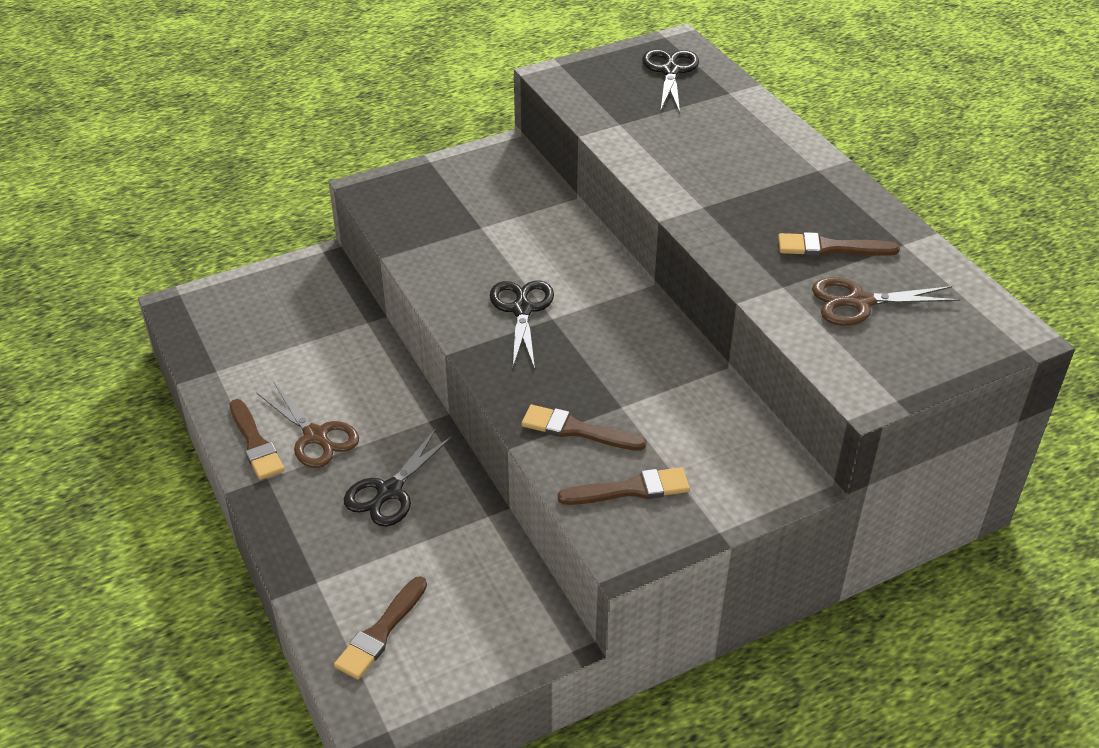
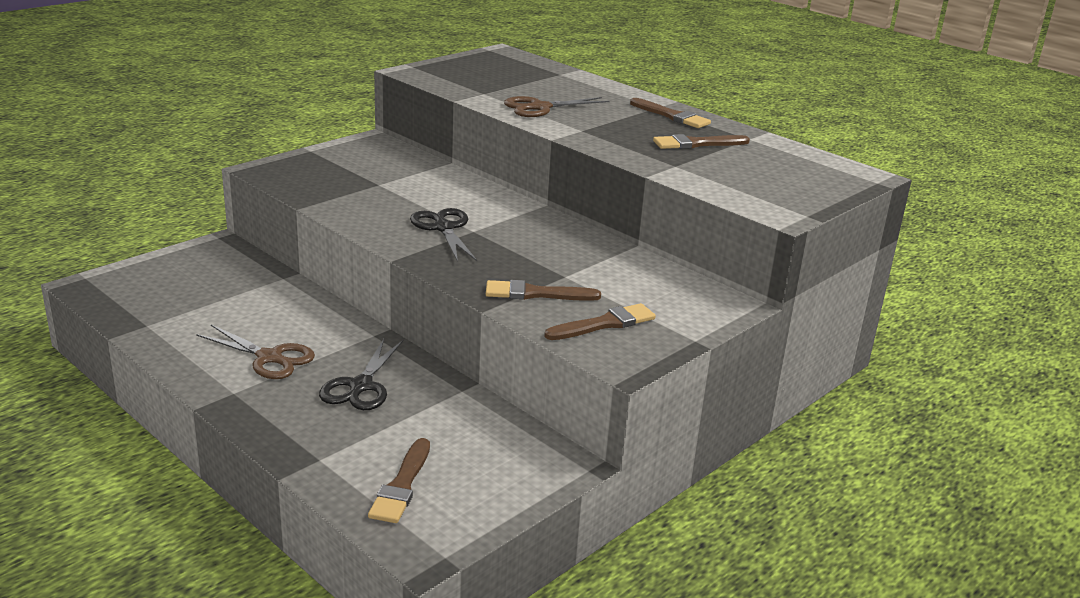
camera: 20 degrees left, 15 degrees down
(255, 443) = (210, 370): brown brush -> brown brush (671, 116)
(670, 71) = (506, 65): black scissors -> none
(859, 302) = (739, 169): brown scissors -> brown scissors (539, 107)

